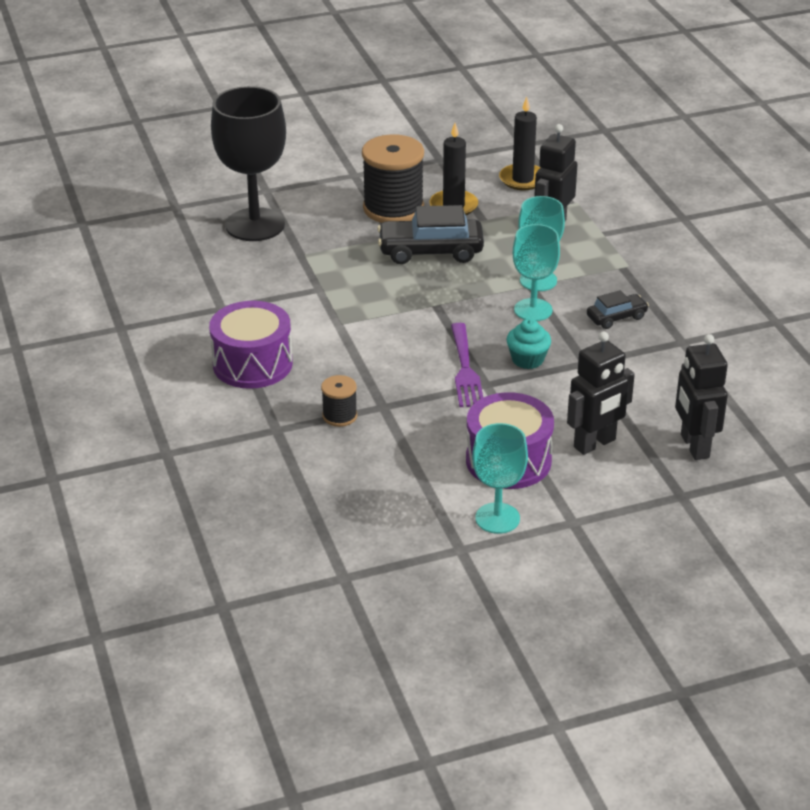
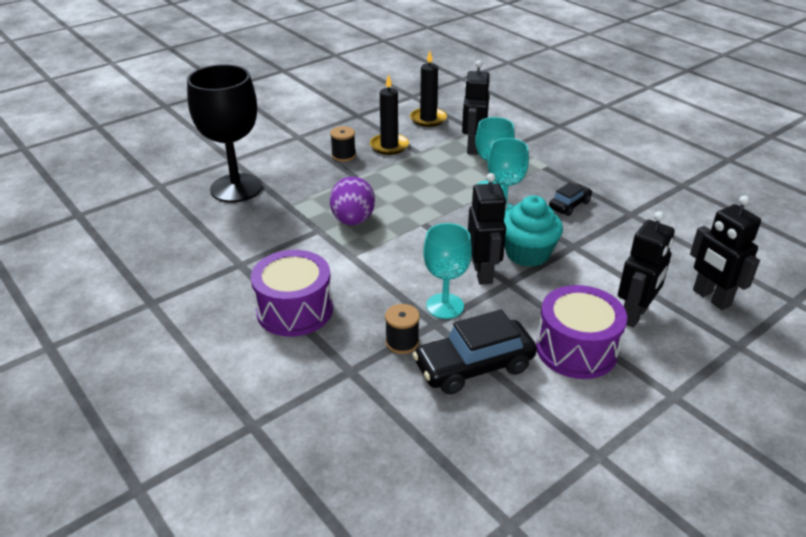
camera: 20 degrees left, 0 degrees up
(361, 286) = (353, 220): none -> purple egg
(393, 208) = (343, 155): black spool -> black spool, size x0.48
(430, 251) = (393, 182): black car -> black car (474, 366)
(465, 369) = (483, 273): purple fork -> black robot
(497, 518) = (608, 411): turquoise goblet -> turquoise goblet (445, 306)
(527, 359) = (527, 253): turquoise cupcake -> turquoise cupcake, size x1.58

